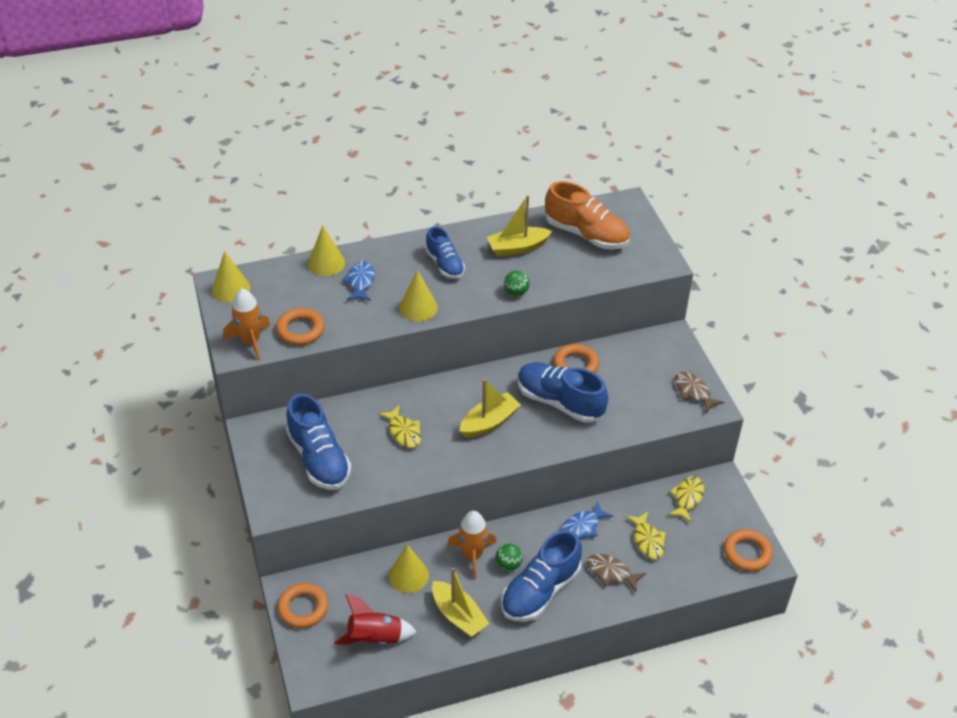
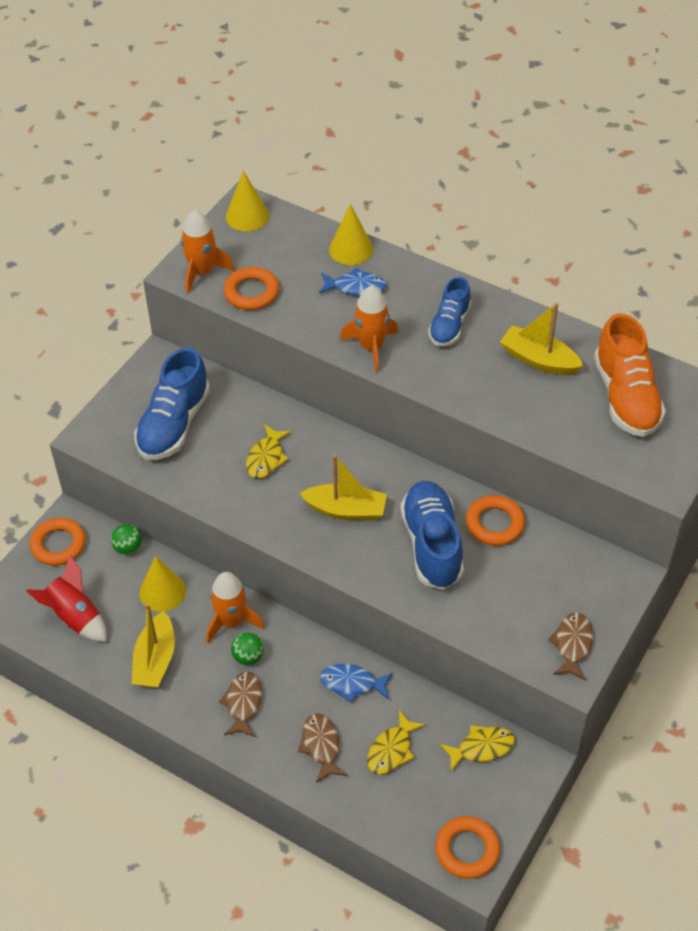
camera: 50 degrees right, 5 degrees up
(360, 282) = (356, 287): blue fish -> blue fish turned 45 degrees clockwise
(418, 307) = (371, 347): yellow cone -> orange rocket
(516, 292) = (477, 400): green ball -> green ball (128, 548)
(540, 591) = (243, 703): blue shoe -> brown fish

